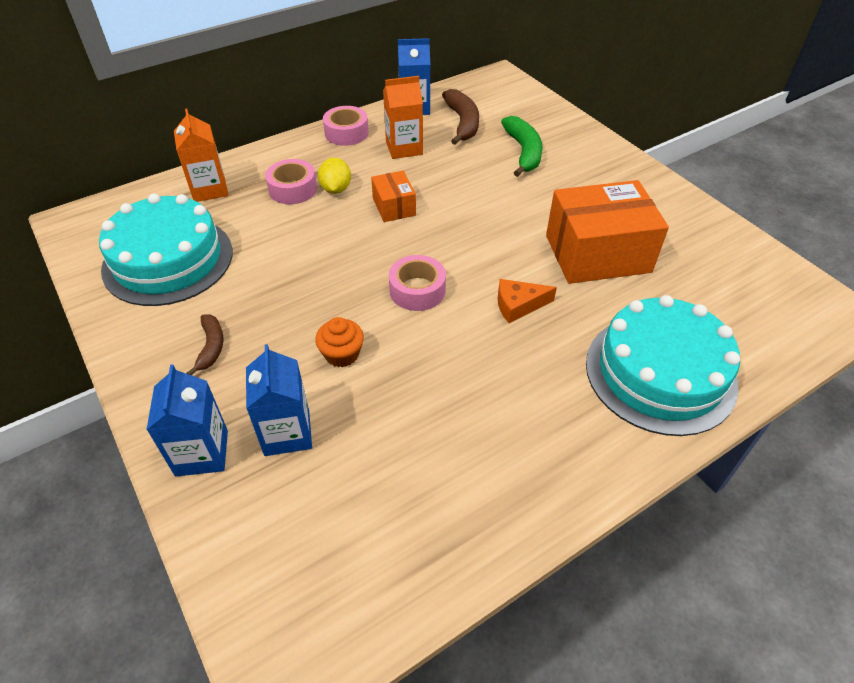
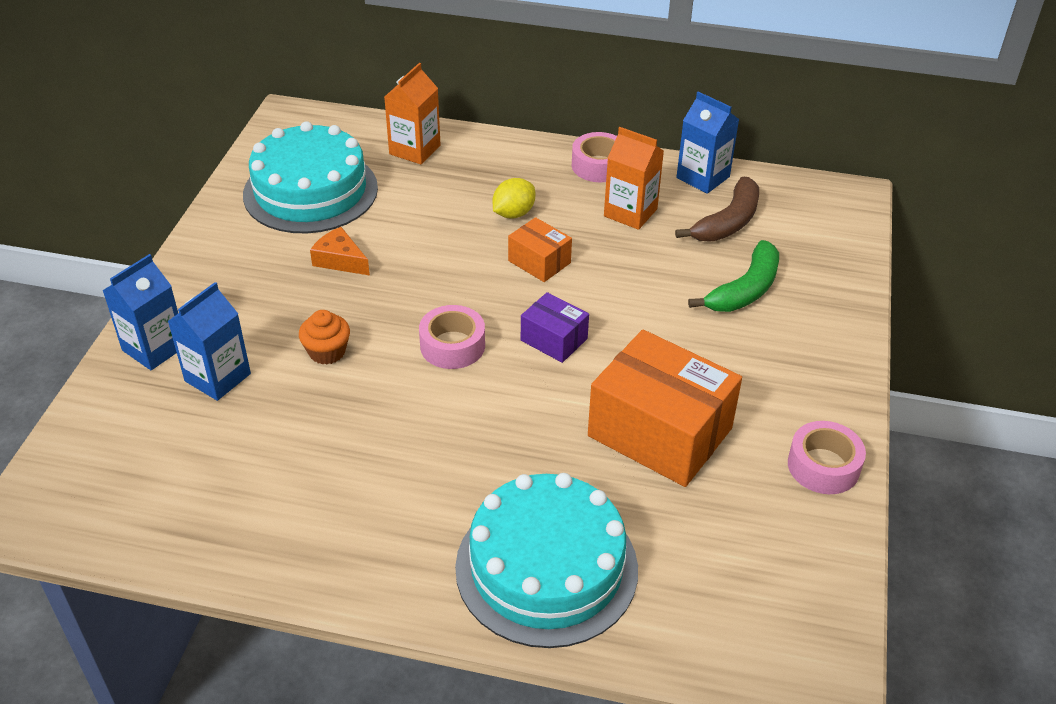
camera: 45 degrees right, 5 degrees down
(211, 347) = (252, 279): brown banana -> none
(293, 189) = (478, 191): pink tape -> pink tape (823, 466)
(394, 207) = (539, 262): orange box -> orange box turned 75 degrees counterclockwise
(469, 244) = (554, 339): none -> purple box
(518, 305) = (515, 420): orange cheese -> orange cheese (340, 260)

